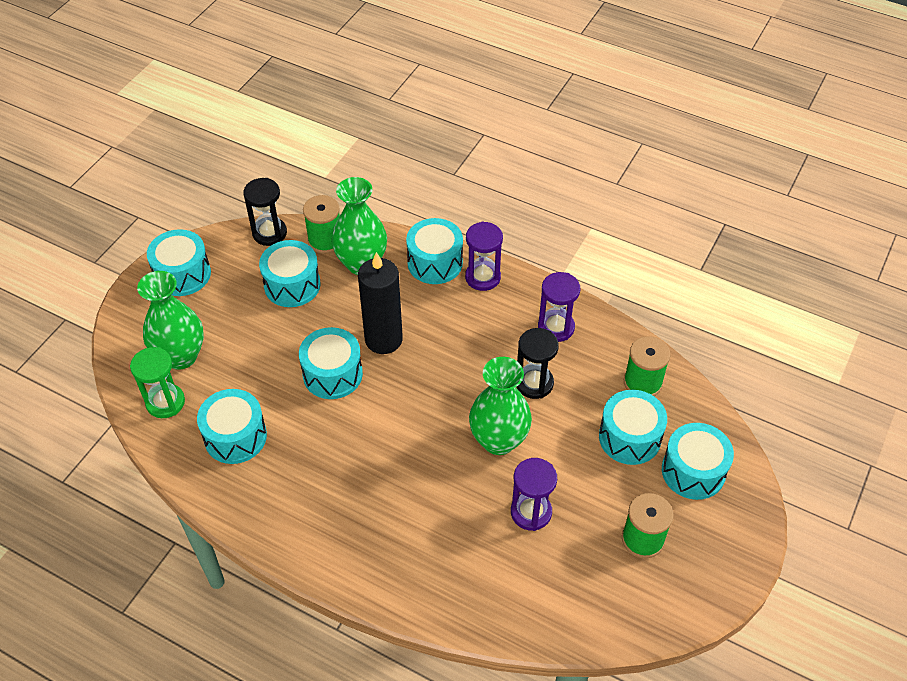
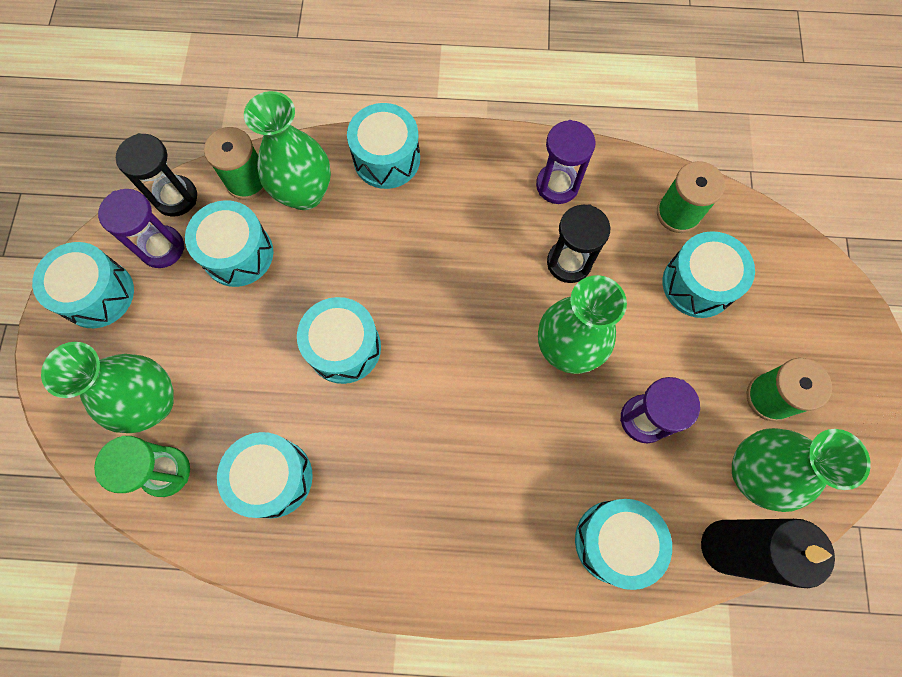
camera: 25 degrees left, 20 degrees up
(383, 339) = (379, 279): black candle -> black candle (725, 546)
(483, 277) = (448, 156): purple hourglass -> purple hourglass (162, 248)
(596, 585) = (752, 473): none -> green vase
(693, 471) = (778, 295): turquoise drum -> turquoise drum (614, 541)

